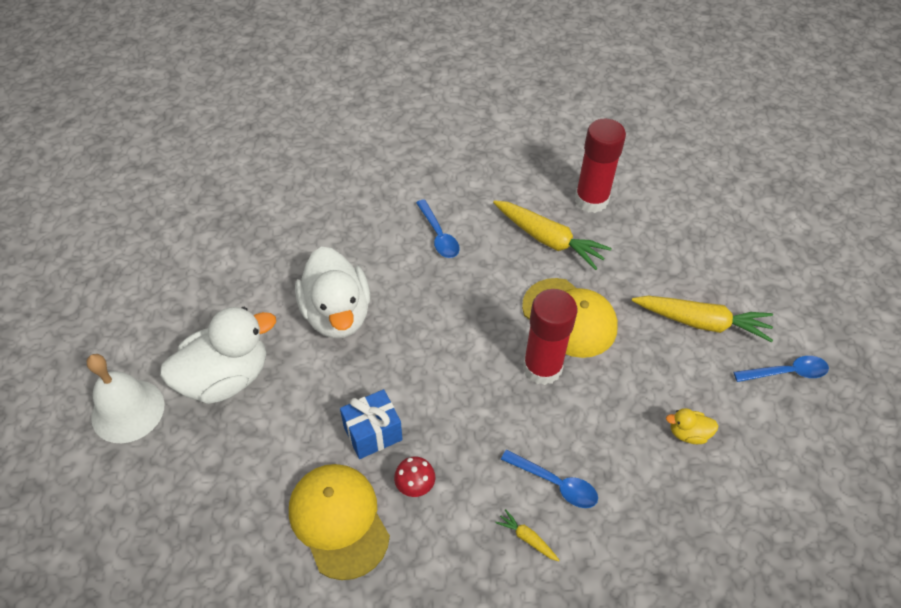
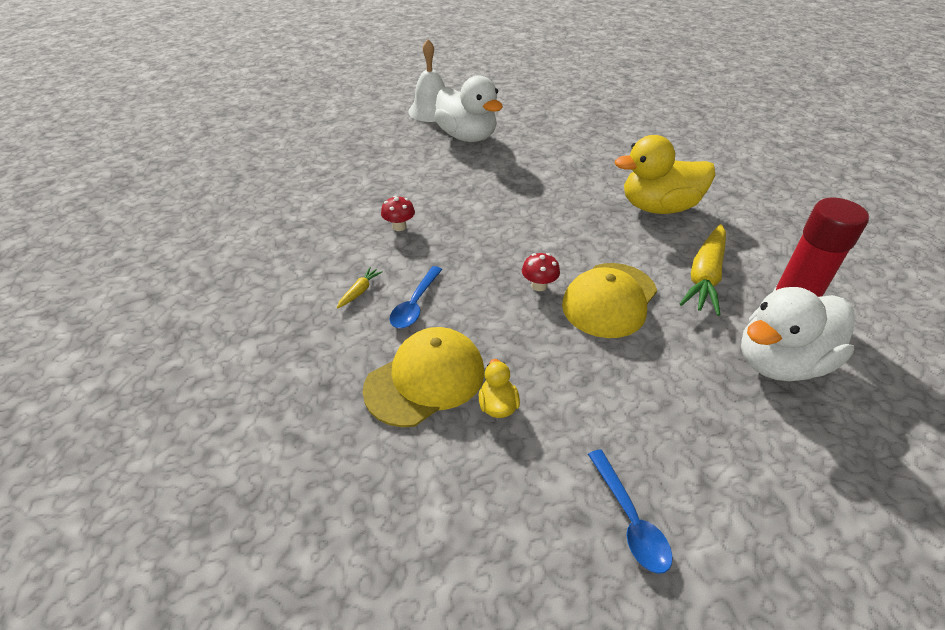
camera: 80 degrees right, 10 degrees down
(337, 314) = (542, 170): white duck -> white duck (780, 362)
(339, 520) = (365, 197): yellow cap -> yellow cap (425, 379)
(373, 433) = (440, 201): blue gift -> none
(439, 235) = (658, 207): blue spoon -> yellow duck
(542, 368) = (539, 286): red glue stick -> red mushroom
(702, 322) = (666, 418): yellow carrot -> none

